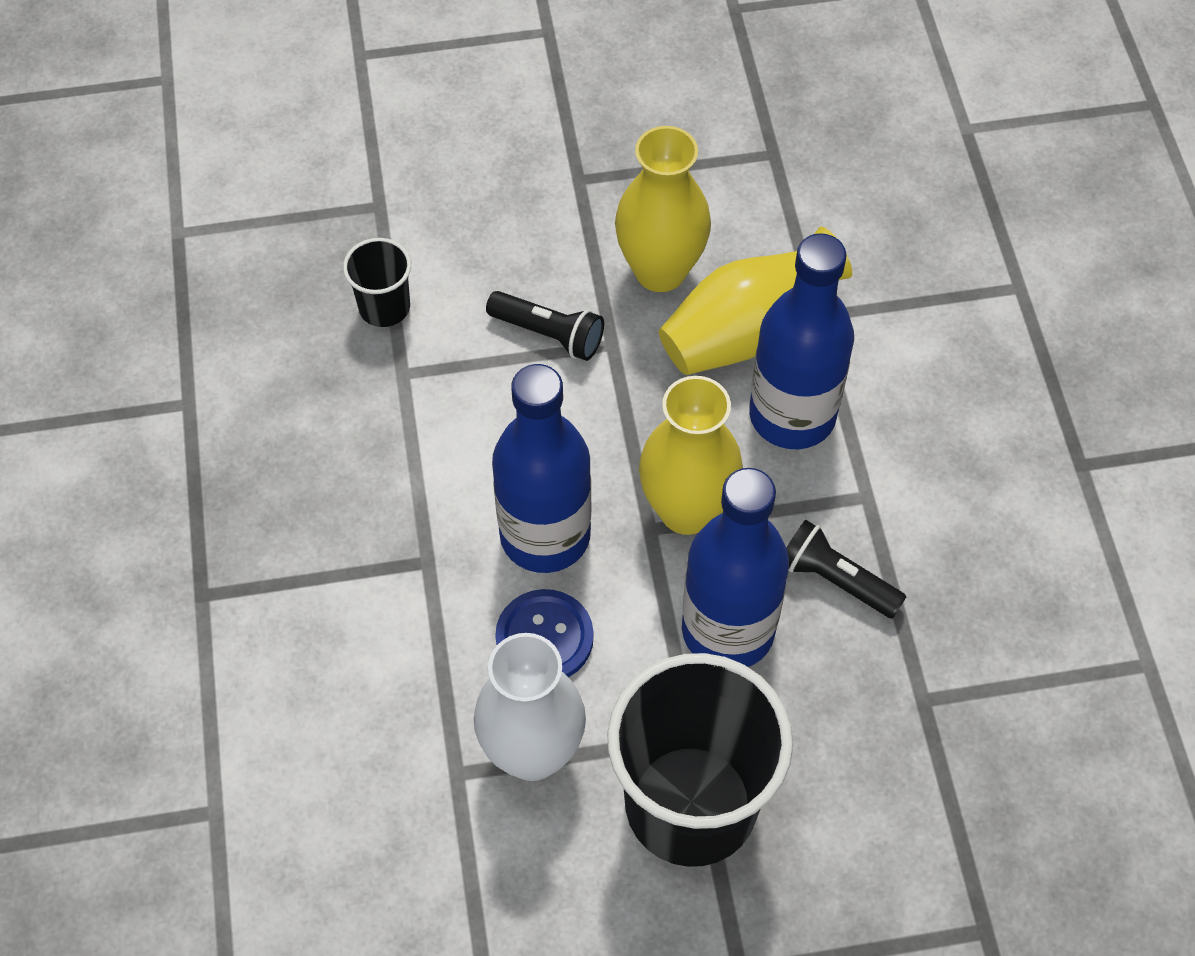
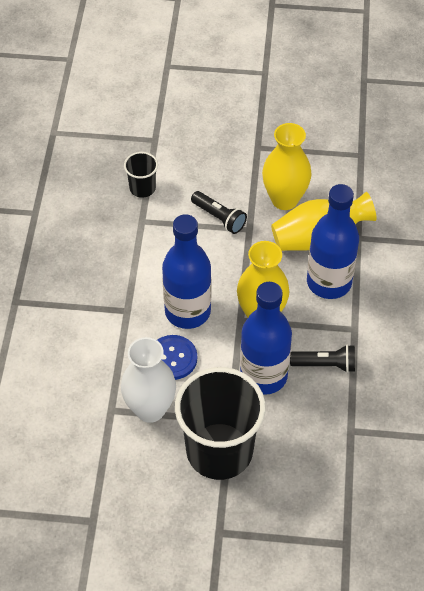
camera: 15 degrees right, 5 degrees down
(836, 580) = (325, 364): black flashlight -> black flashlight turned 135 degrees clockwise

